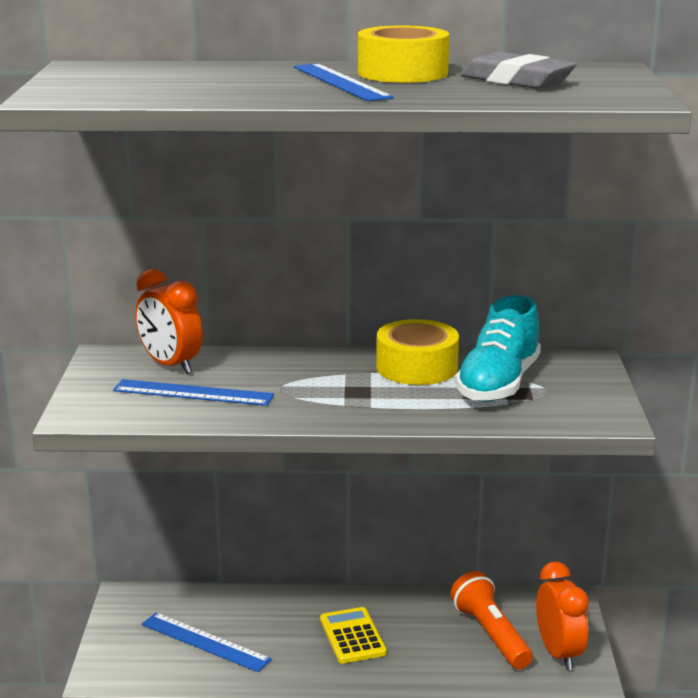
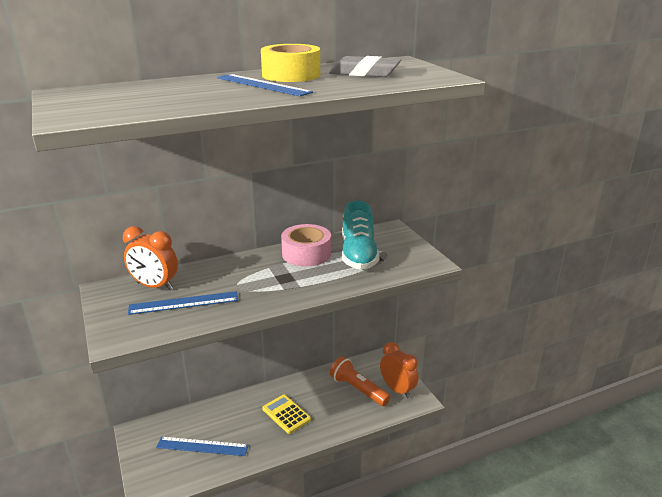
camera: 25 degrees left, 5 degrees up
(417, 367) = (306, 254): yellow tape -> pink tape

